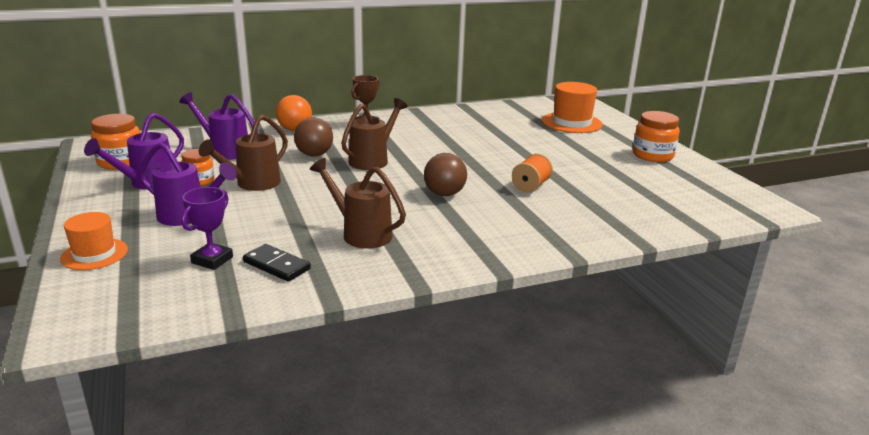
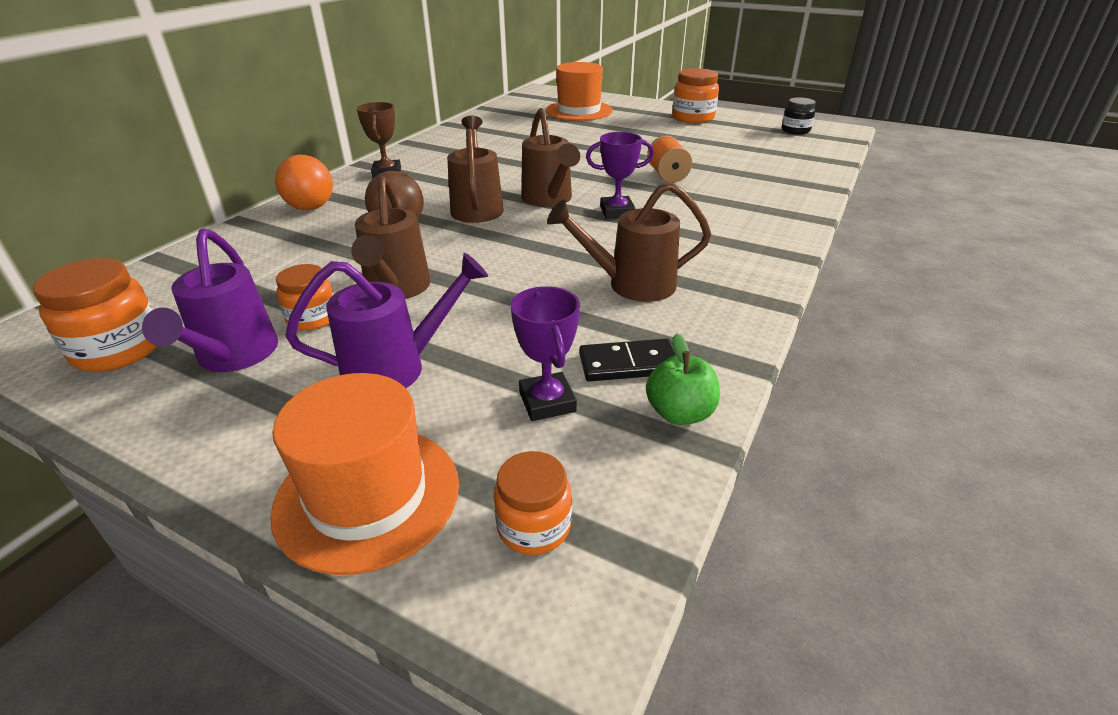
camera: 40 degrees left, 10 degrees up
(94, 254) = (367, 496): orange hat -> orange hat, size x1.54
(118, 296) = (534, 526): none -> orange jar
(225, 151) = (267, 266): purple watering can -> none
(251, 295) = (679, 413): none -> green apple
(420, 171) = (549, 199): none -> brown watering can
(444, 194) = (617, 211): brown ball -> purple trophy
(724, 194) = (795, 130): none -> black jar

